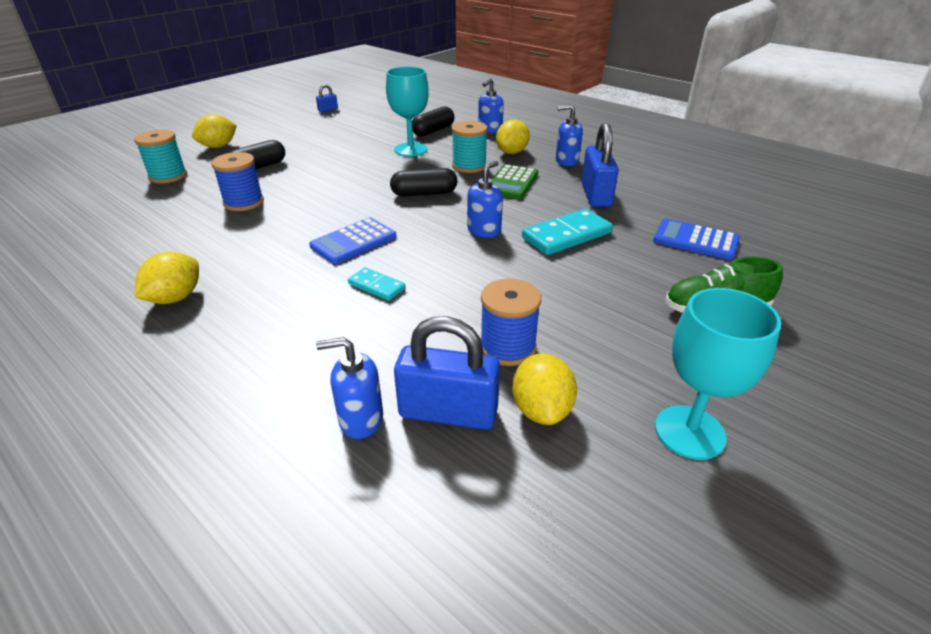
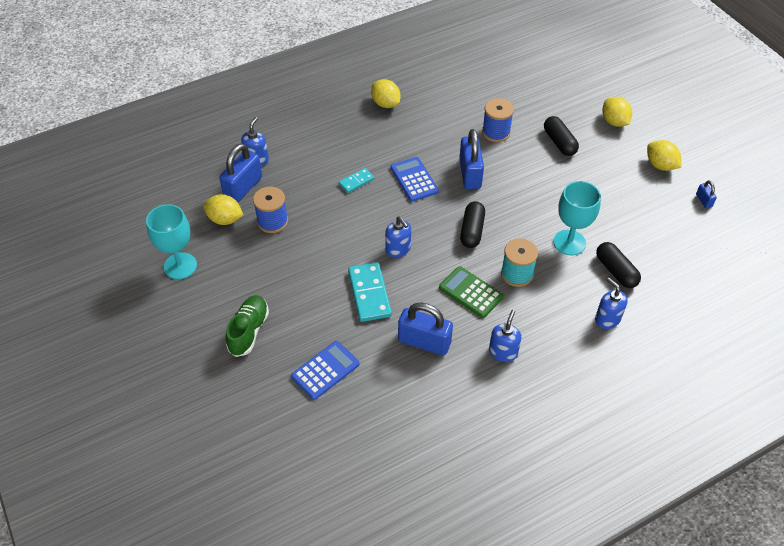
camera: 110 degrees right, 15 degrees up
(168, 176) = (558, 96): turquoise spool -> none
(328, 207) = (470, 174): none -> blue padlock
(512, 152) = (538, 316): yellow lemon -> yellow lemon (660, 165)

